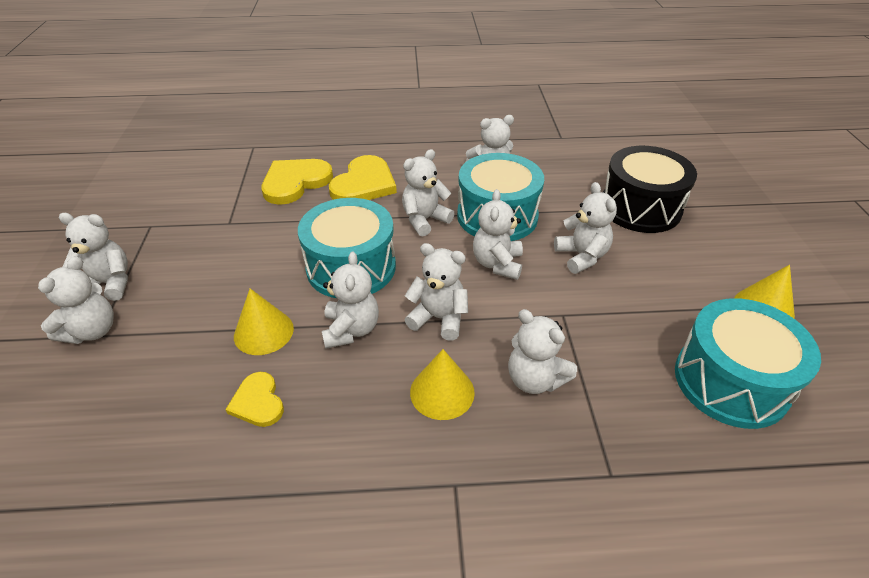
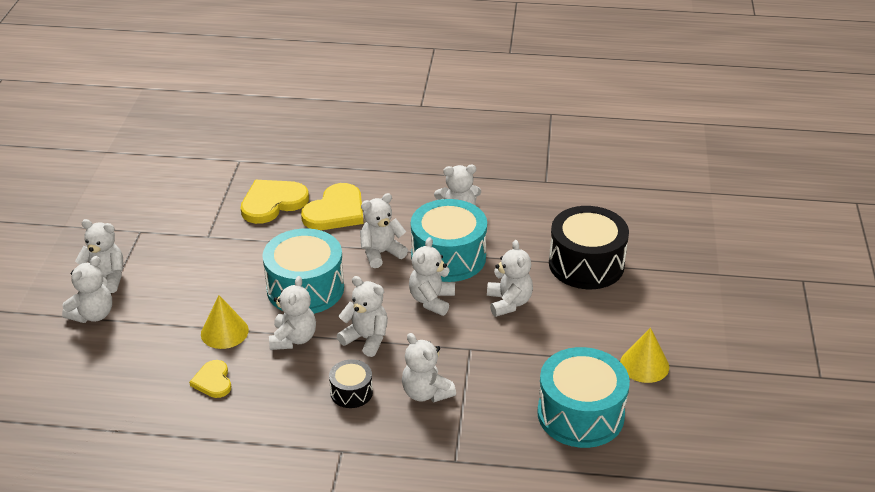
camera: 10 degrees right, 5 degrees down
(442, 392) = (351, 392): yellow cone -> black drum

